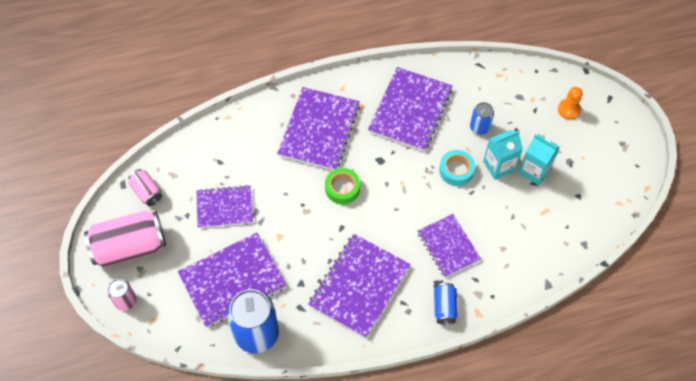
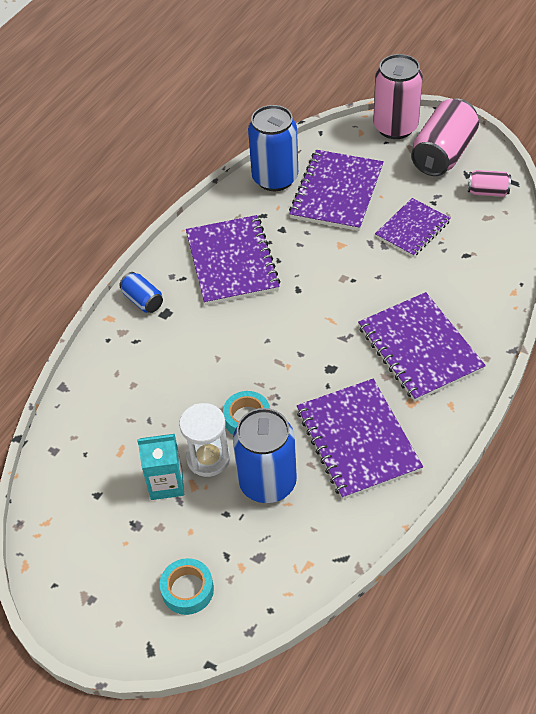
camera: 140 degrees right, 10 degrees down
(126, 301) = (395, 127): pink can -> pink can, size x1.97
(342, 188) = (335, 318): green tape -> none
(448, 246) = (186, 347): purple notebook -> none
(479, 127) = (267, 482): blue can -> blue can, size x1.97
(499, 166) = (208, 458): turquoise carton -> white hourglass
(569, 109) = (187, 590): orange pawn -> turquoise tape

